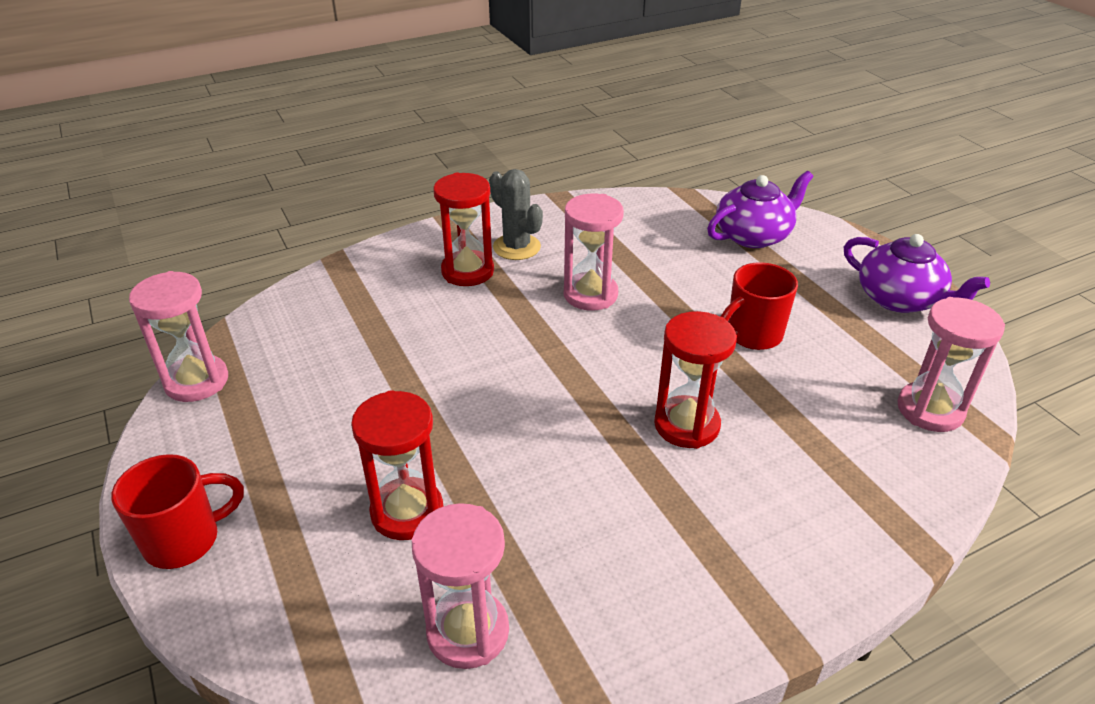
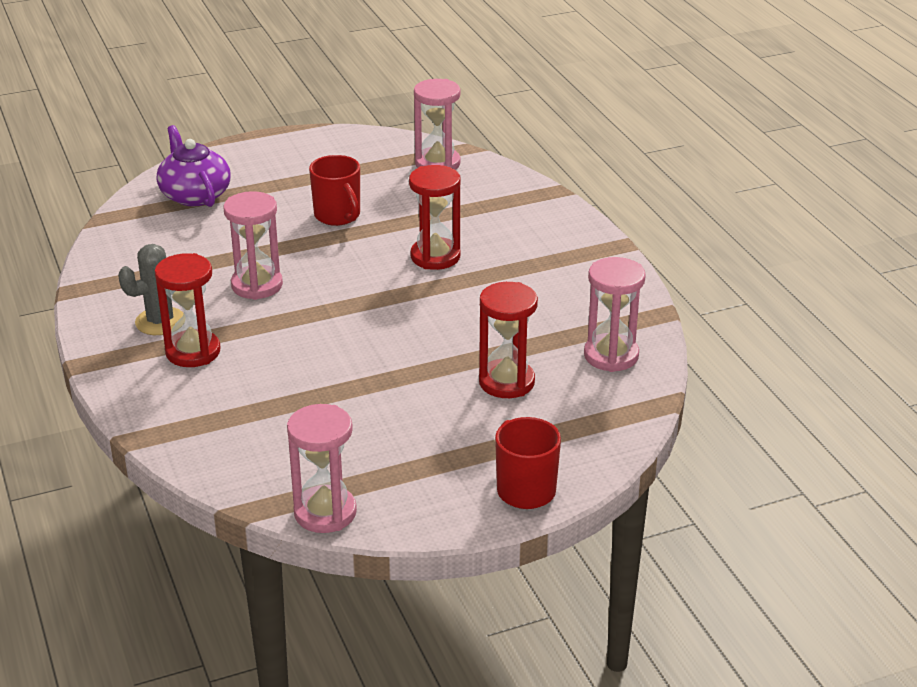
camera: 85 degrees left, 5 degrees down
(900, 299) = (311, 149): purple teapot -> none

